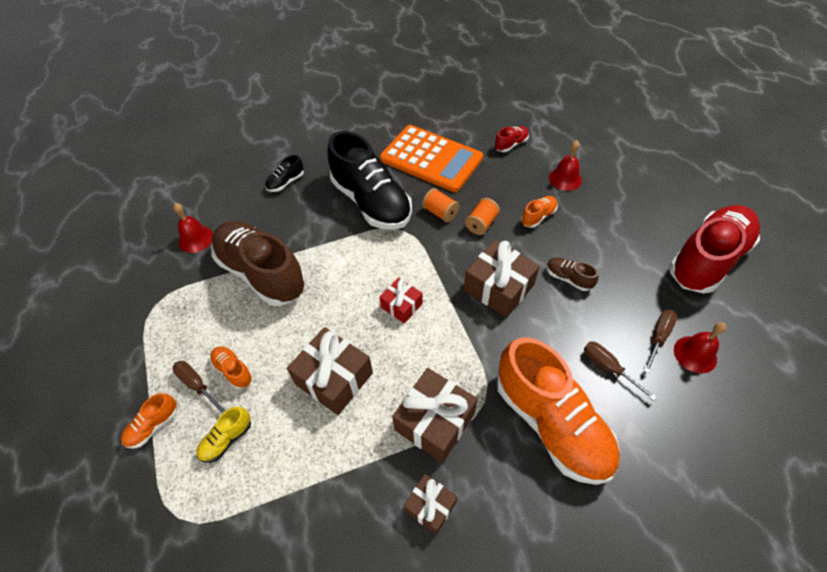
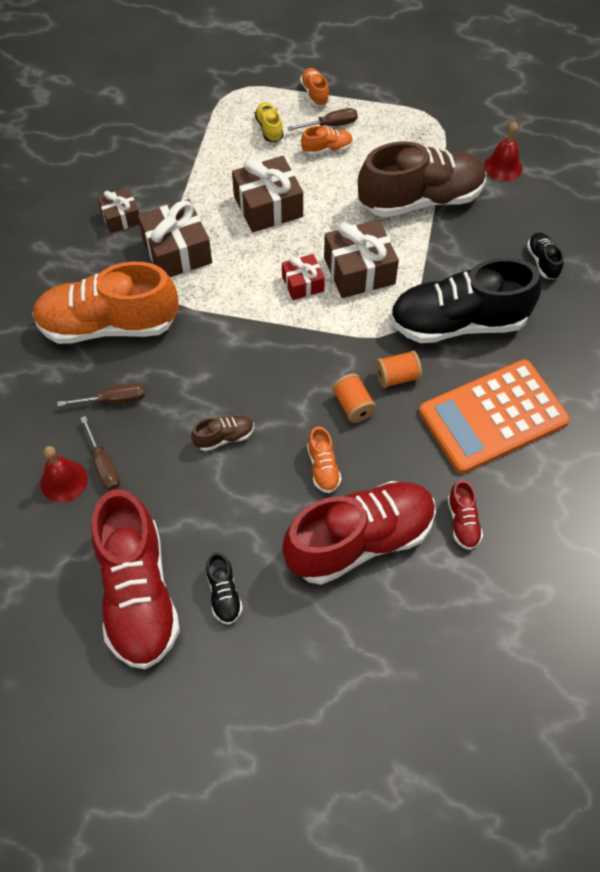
camera: 120 degrees right, 5 degrees up
(498, 287) = (261, 370): brown gift -> brown gift (359, 270)
(565, 178) = (360, 540): red bell -> red shoe
(660, 219) = (224, 594): none -> black shoe

